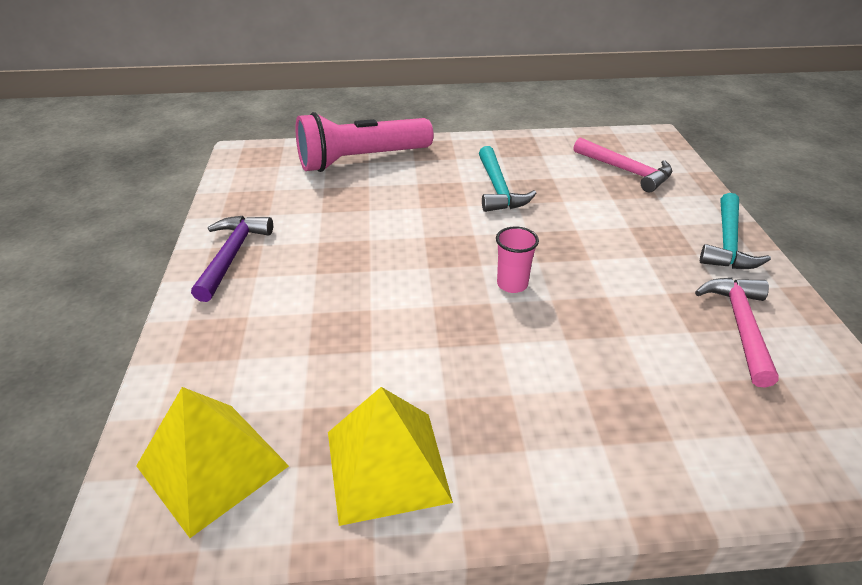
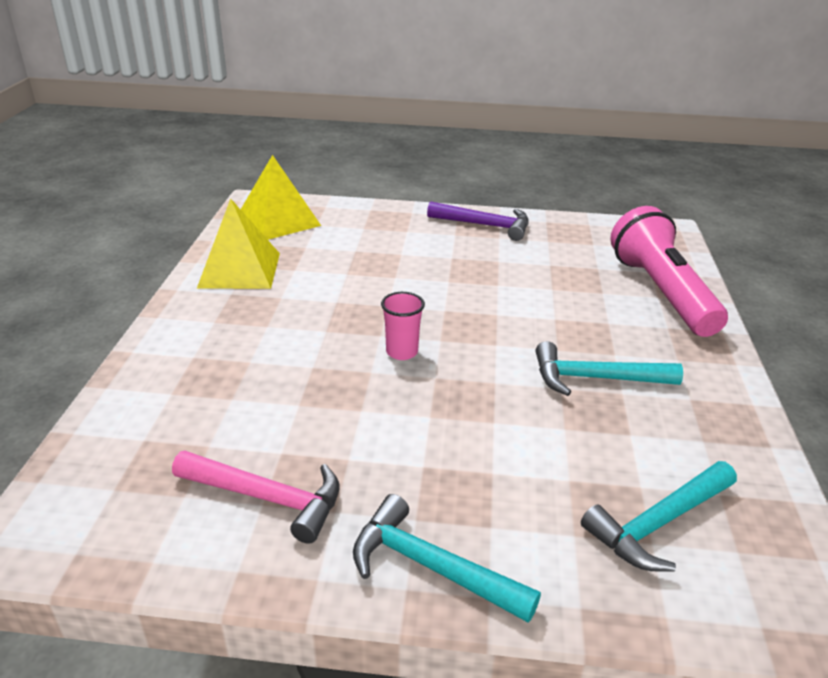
camera: 100 degrees right, 5 degrees down
(626, 171) = (658, 523): pink hammer -> turquoise hammer

